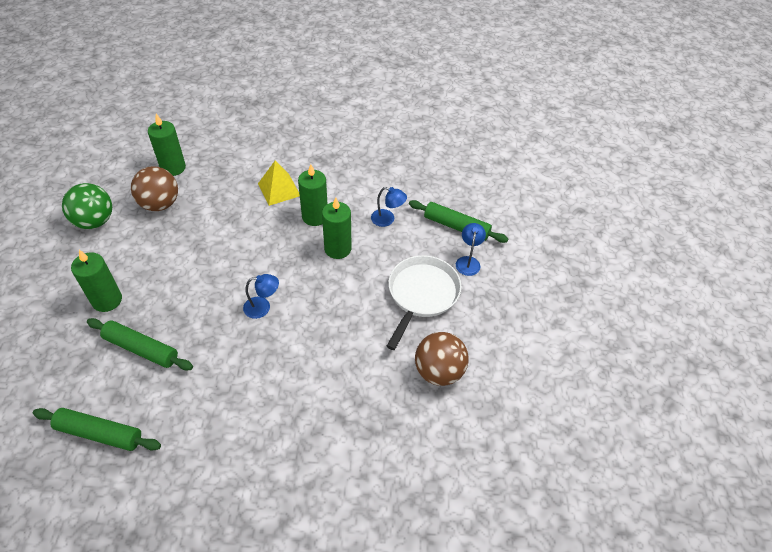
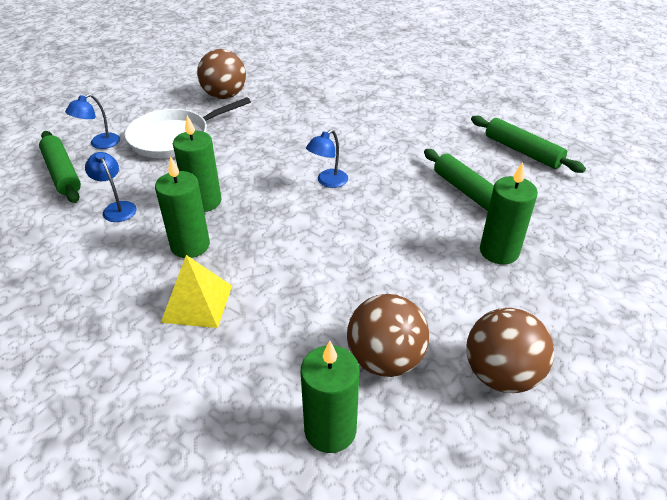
camera: 145 degrees left, 10 degrees down
(95, 221) = (501, 374): green ball -> brown ball
(262, 307) = (328, 182): blue lamp -> blue lamp turned 75 degrees counterclockwise

